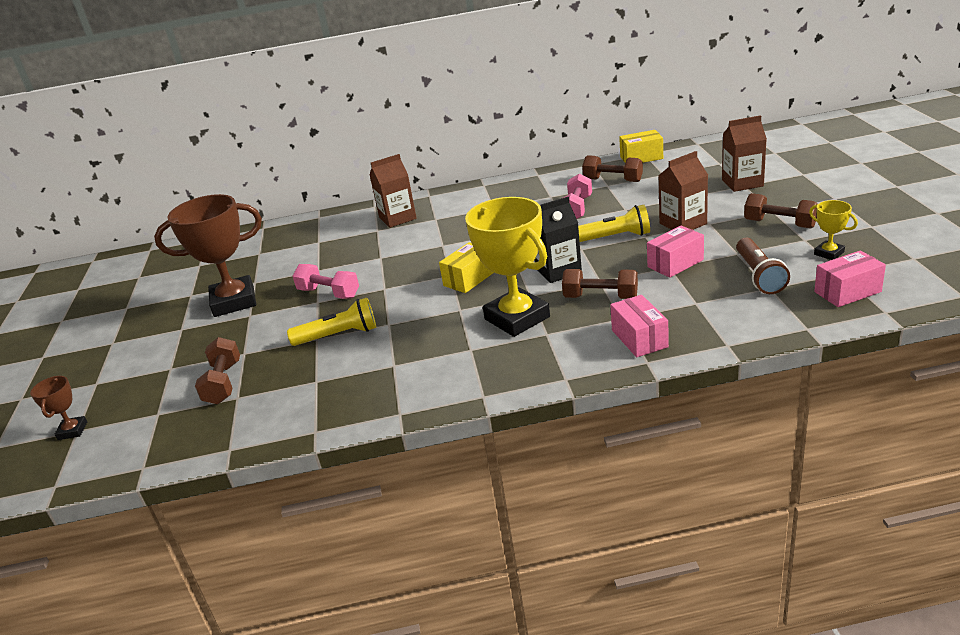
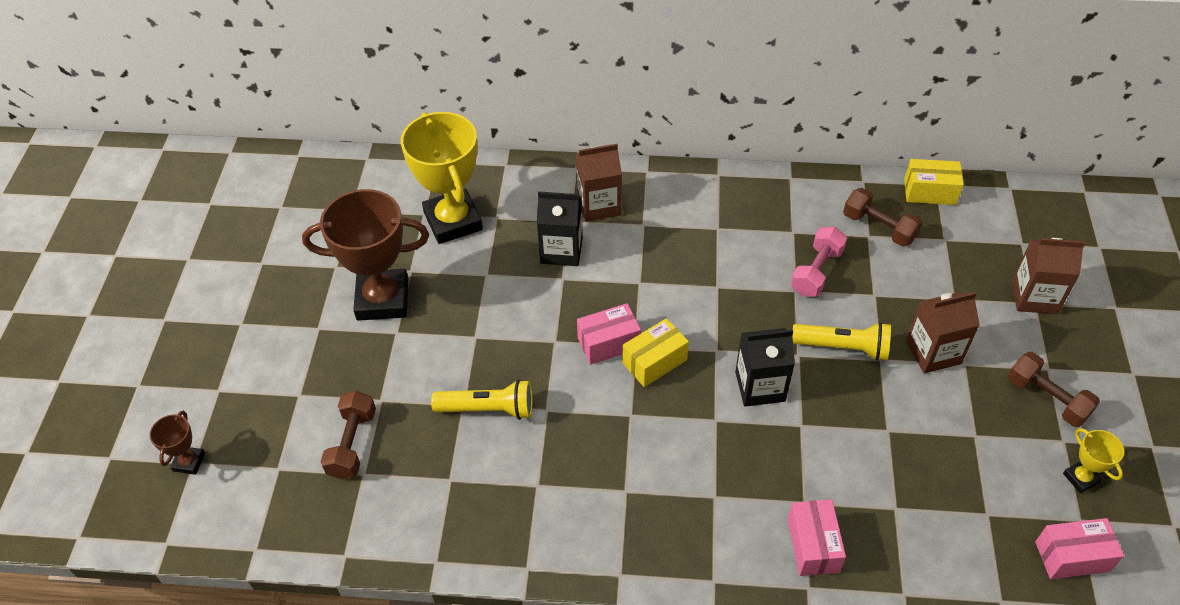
camera: 10 degrees right, 20 degrees up
(329, 293) = (491, 326): pink dumbbell -> none
(375, 245) = (561, 250): none -> black carton
(517, 318) = (689, 456): yellow trophy -> yellow trophy (453, 221)
(600, 297) = (793, 455): brown dumbbell -> none
(675, 263) = (897, 426): pink box -> pink box (608, 343)
(759, 276) = (984, 487): brown flashlight -> none

